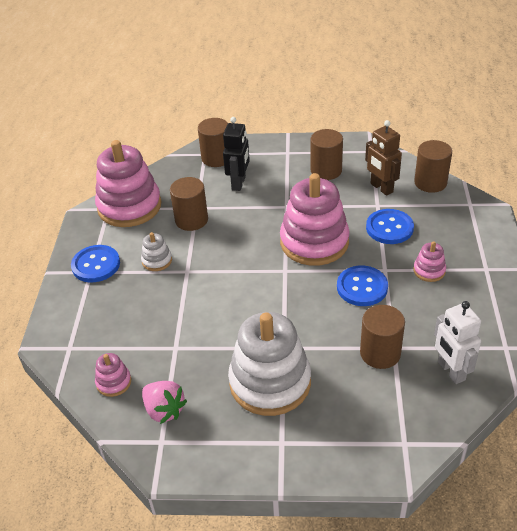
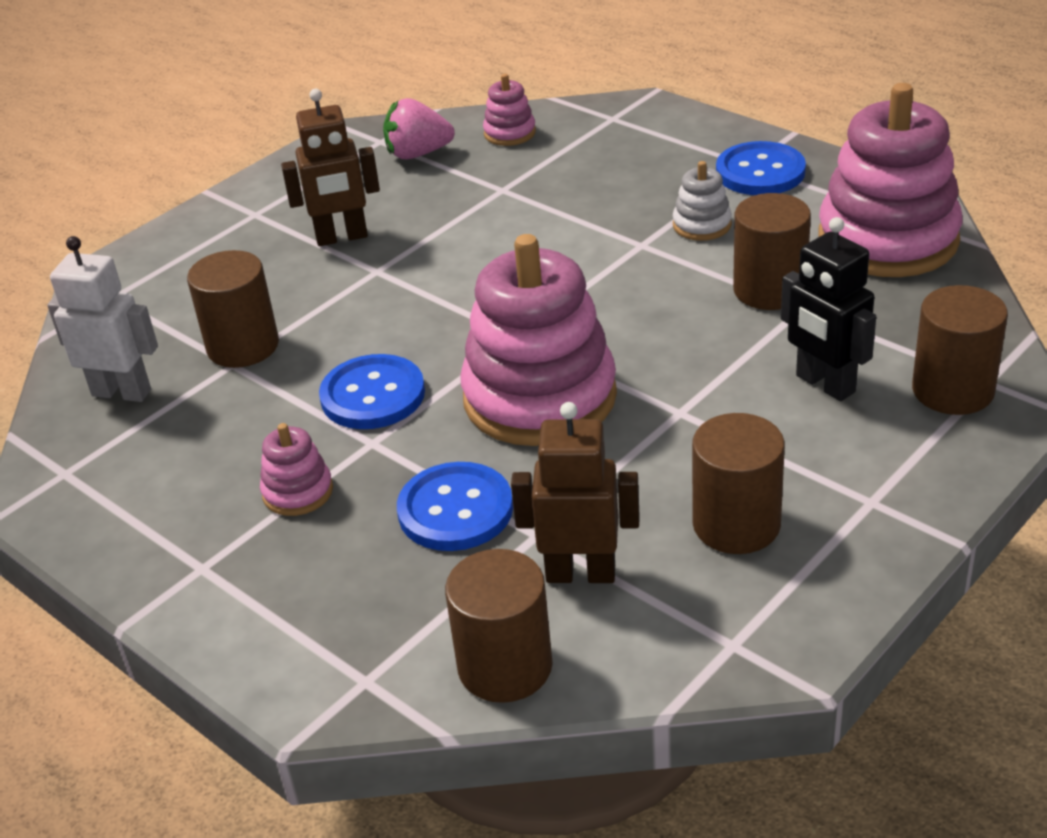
camera: 130 degrees right, 5 degrees down
(270, 382) = (342, 238): white stacking toy -> brown robot

